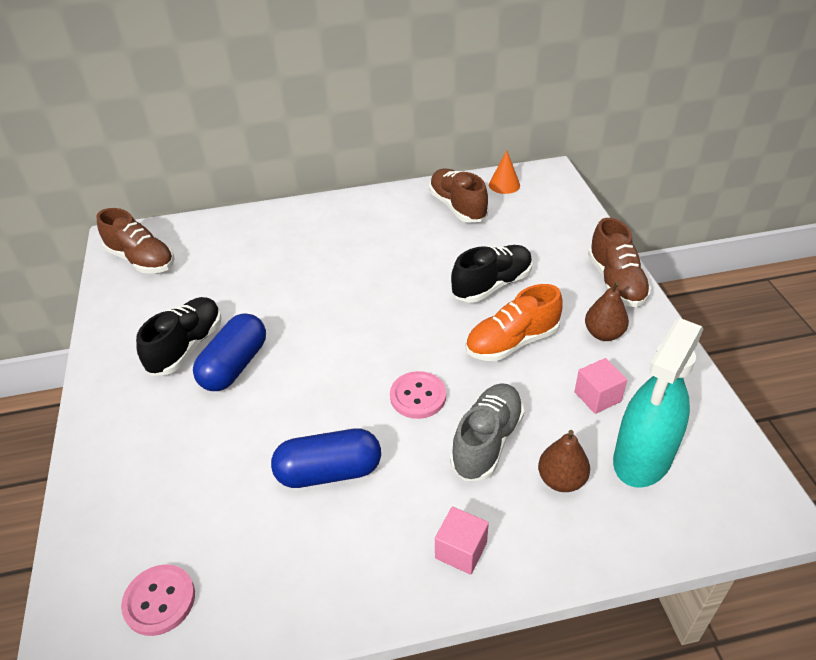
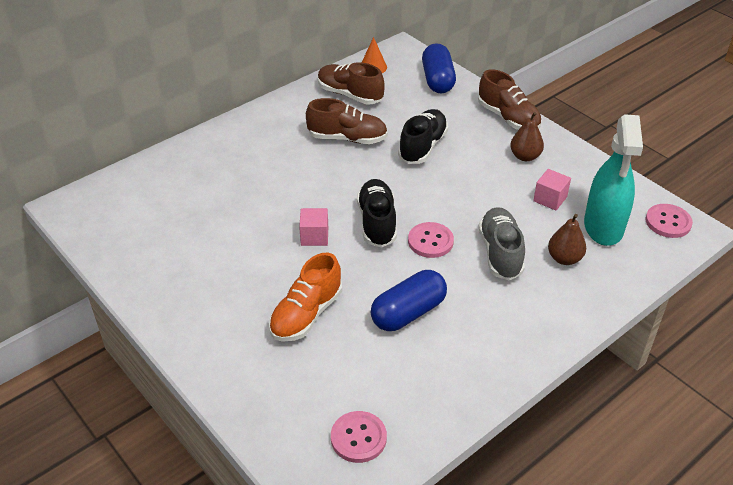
camera: 30 degrees left, 0 degrees up
(141, 260) = (107, 217): brown shoe -> brown shoe (347, 138)
(186, 347) = (217, 270): black shoe -> black shoe (377, 222)
(234, 365) = (271, 269): blue capsule -> blue capsule (437, 80)
(461, 550) = (534, 324): pink cube -> pink cube (314, 236)
(512, 342) = (467, 182): orange shoe -> orange shoe (306, 314)
(739, 486) = (668, 222): none -> pink button

